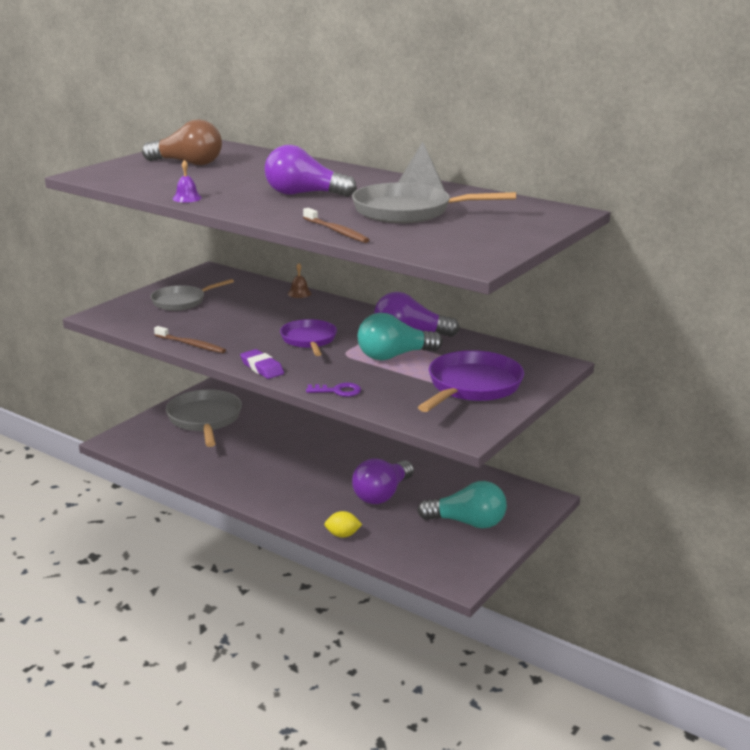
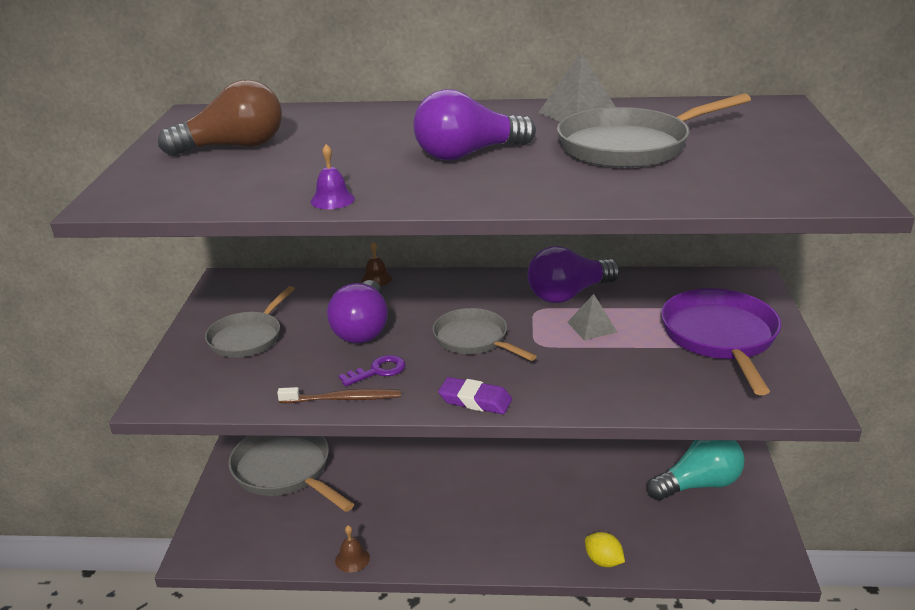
camera: 30 degrees left, 5 degrees up
(192, 476) = (352, 559): none -> brown bell
(309, 340) = (474, 339): purple pan -> grey pan
(336, 231) = (615, 196): brown toothbrush -> none
(338, 391) = (603, 399): purple key -> purple key (378, 371)
(342, 535) = (603, 561): yellow lemon -> yellow lemon turned 75 degrees clockwise
(382, 494) = (583, 487): purple light bulb -> purple light bulb (362, 328)
(394, 356) = (592, 327): turquoise light bulb -> grey pyramid

